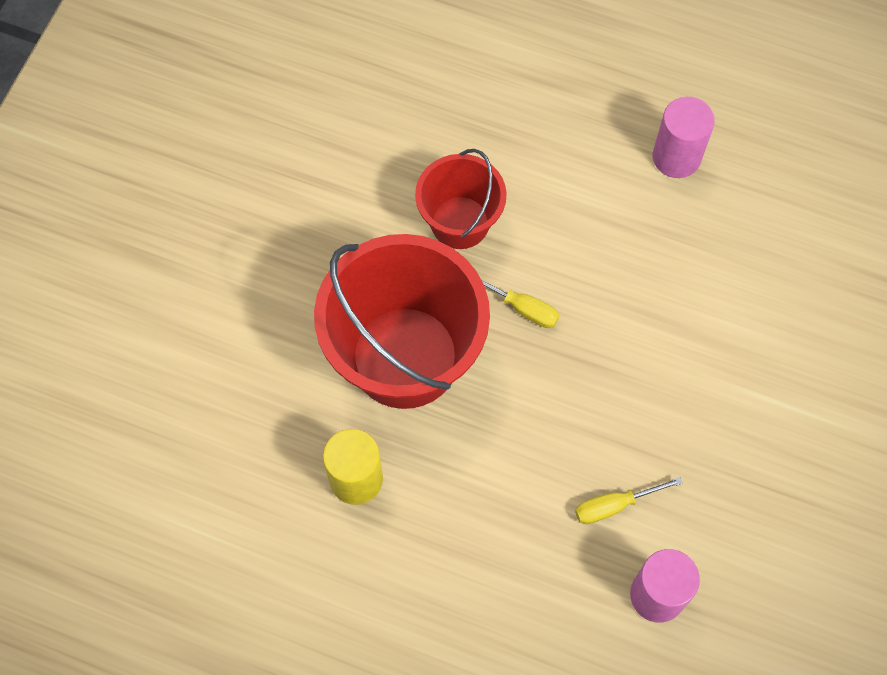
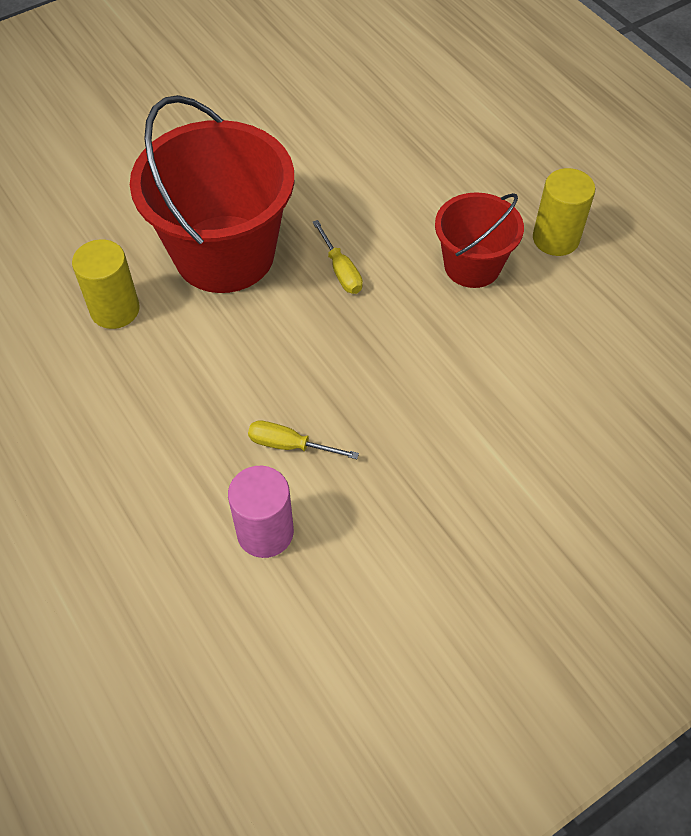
camera: 35 degrees right, 10 degrees down
(460, 222) = (345, 193): red bucket -> red bucket (472, 266)
(676, 157) = (555, 239): pink cylinder -> yellow cylinder

